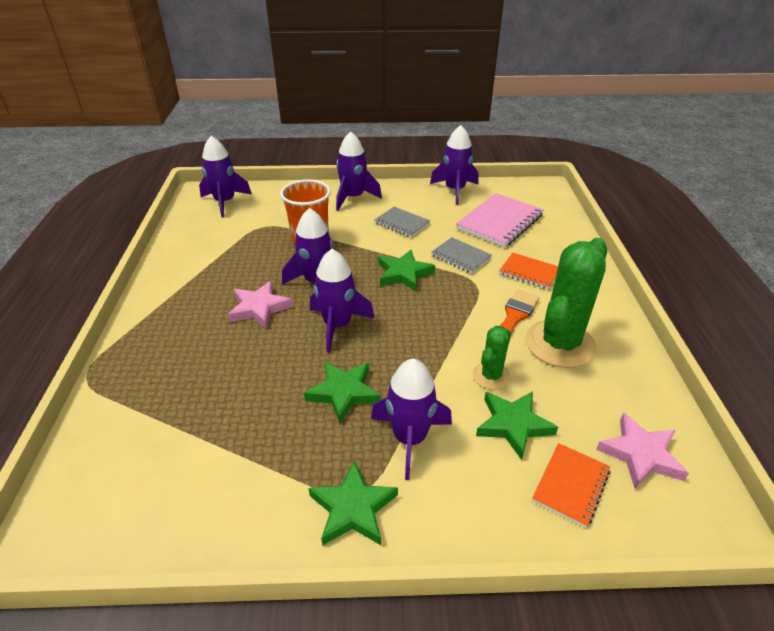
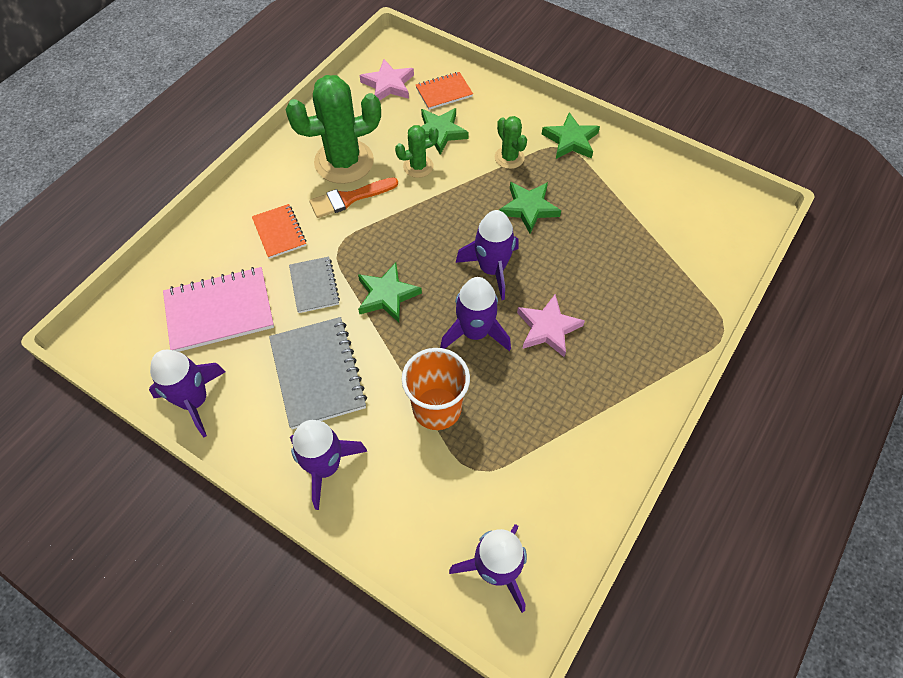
camera: 145 degrees left, 20 degrees up
(402, 223) = (318, 373): grey notebook -> grey notebook, size x1.70
(409, 438) = (509, 157): purple rocket -> green cactus

